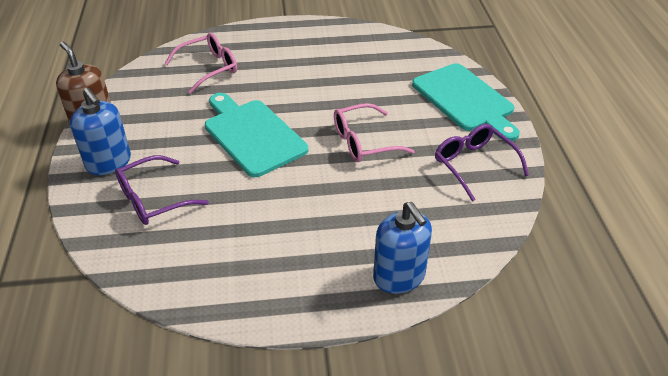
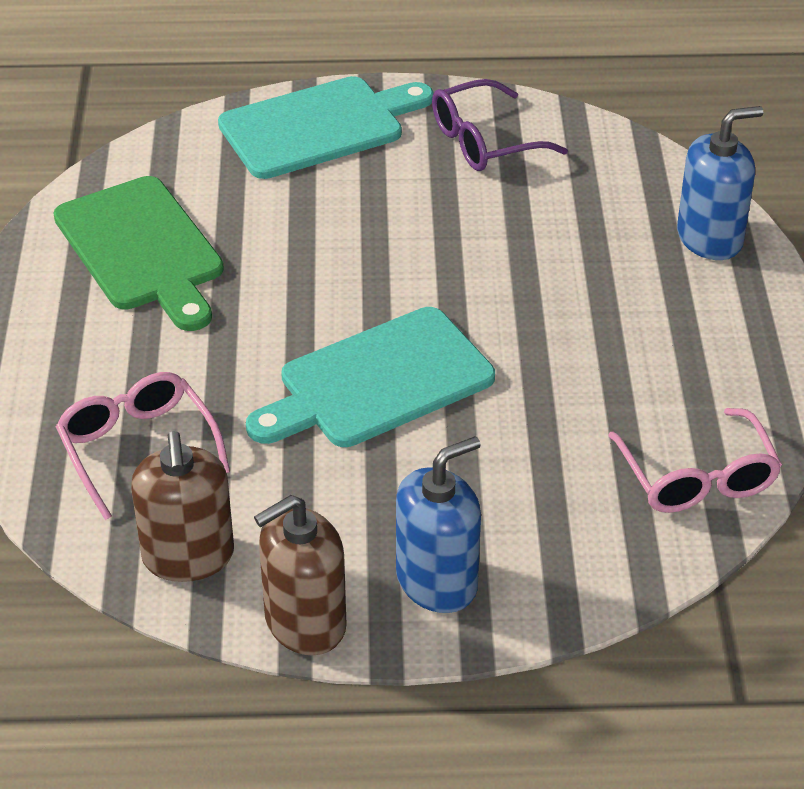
camera: 85 degrees left, 0 degrees up
(140, 88) = (188, 556): none -> brown soap dispenser
(153, 199) = (545, 507): purple glasses -> none
(346, 55) = (142, 250): none -> green cutting board
(363, 142) = (416, 248): pink glasses -> pink glasses (697, 478)

